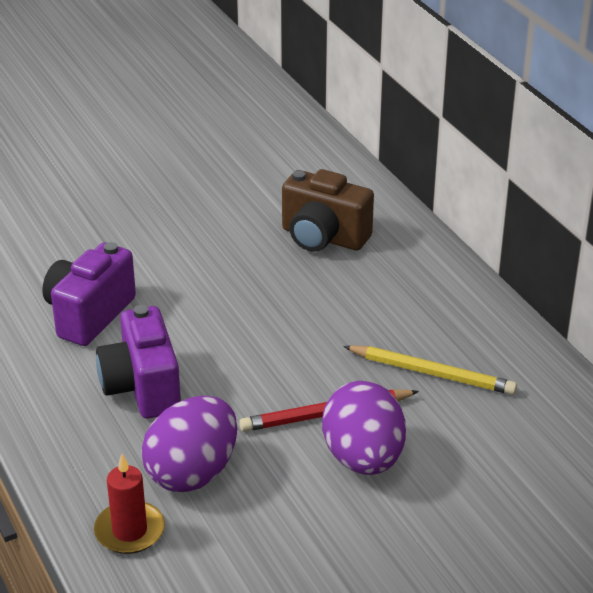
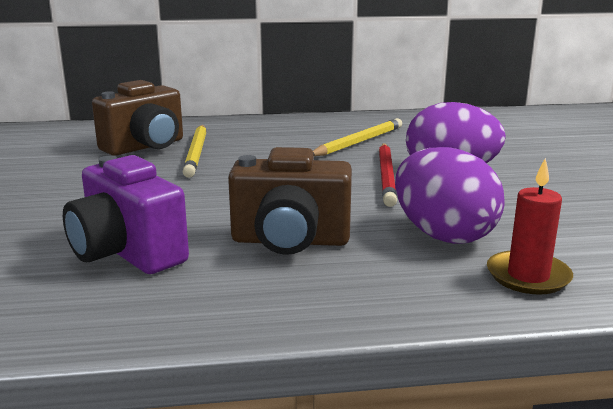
camera: 70 degrees left, 15 degrees down
(142, 388) = (290, 241): purple camera -> brown camera
(324, 274) = (196, 153): none -> yellow pencil

